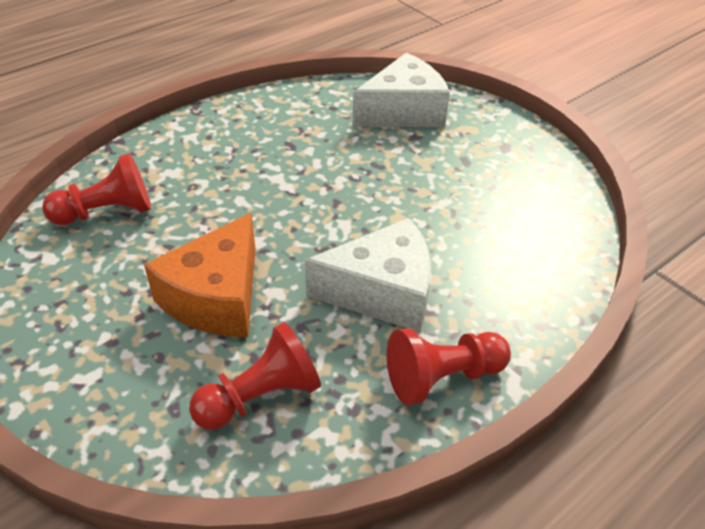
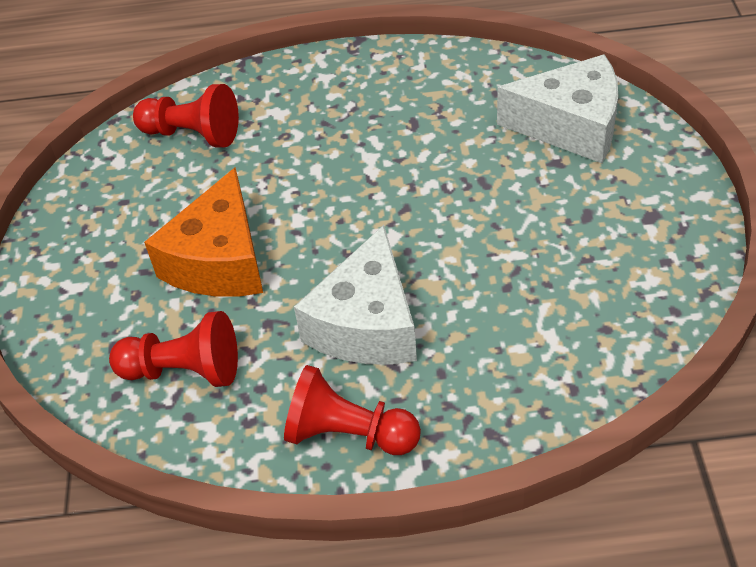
camera: 40 degrees right, 5 degrees up
(216, 297) = (219, 260): orange cheese -> orange cheese turned 45 degrees counterclockwise
(382, 292) = (367, 324): white cheese -> white cheese turned 75 degrees clockwise

